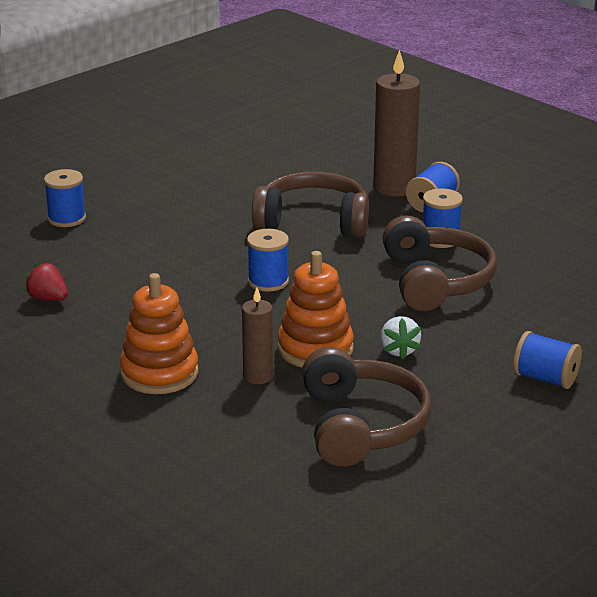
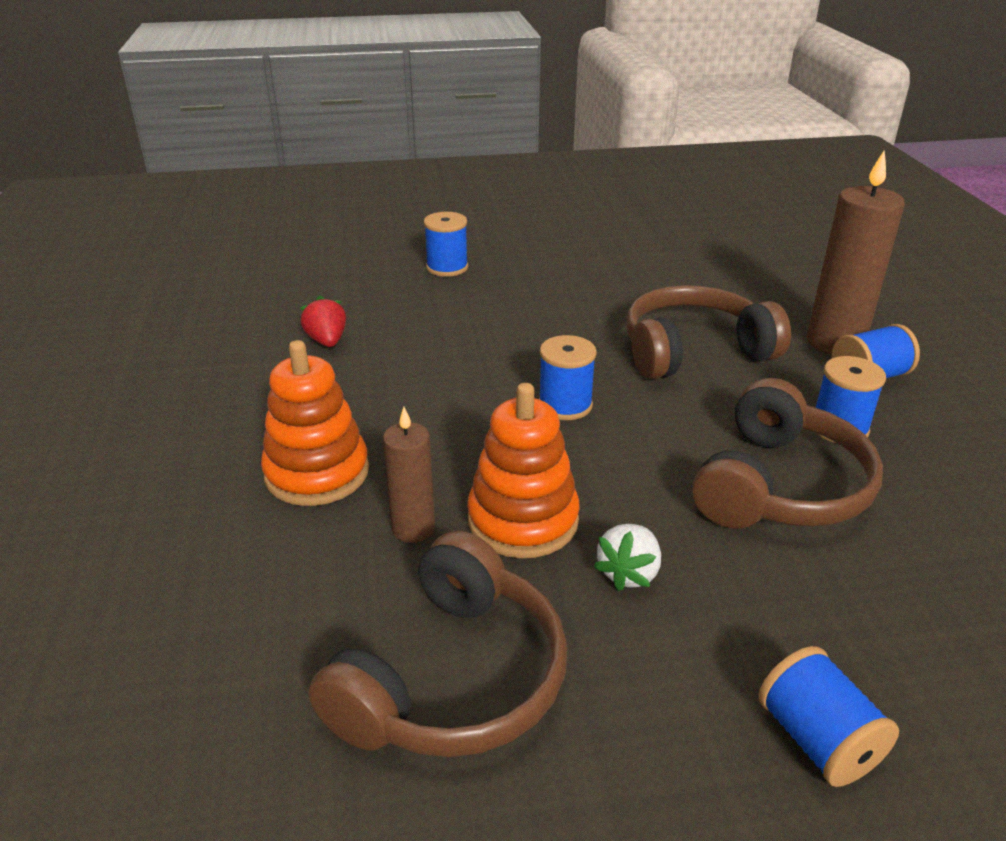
camera: 35 degrees right, 5 degrees up
(313, 221) = (694, 351): brown headphones -> brown headphones turned 60 degrees counterclockwise

